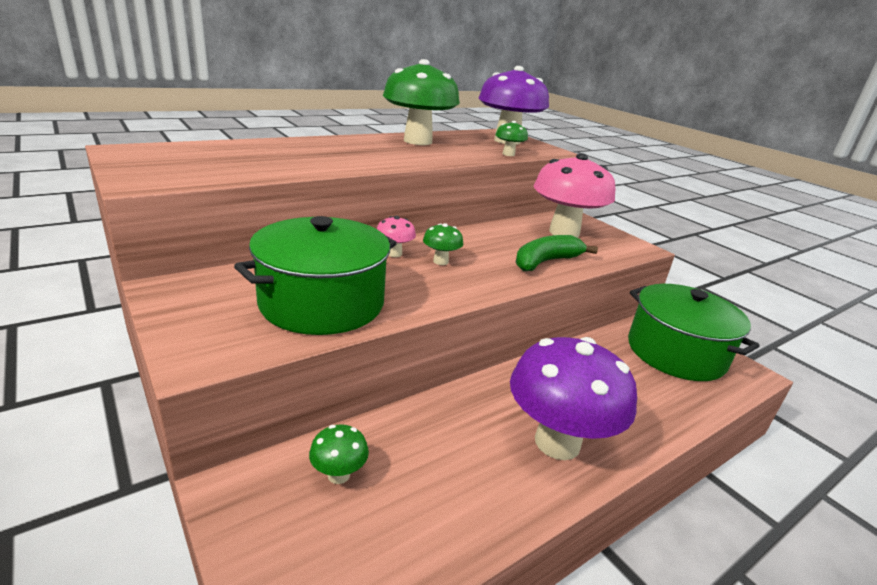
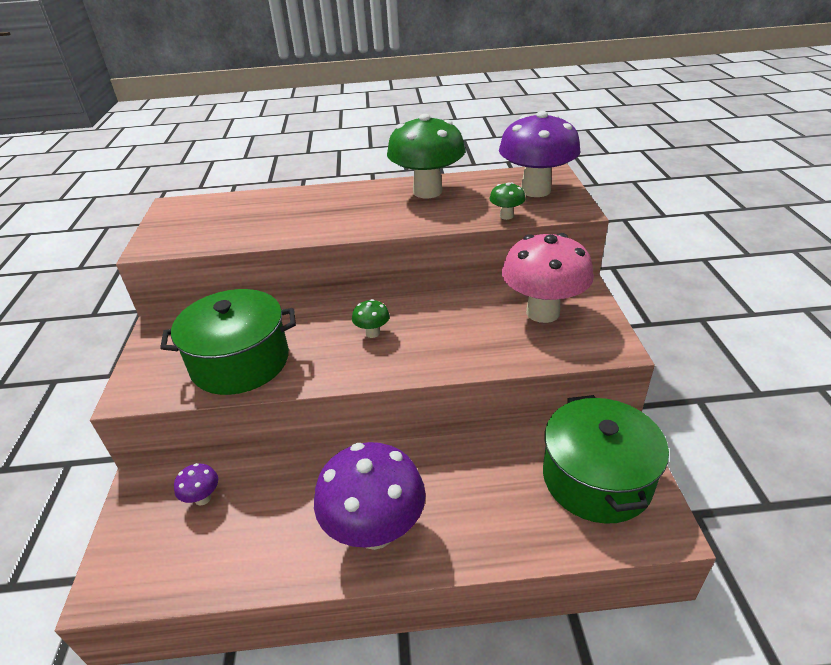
camera: 35 degrees right, 10 degrees up
(338, 475) = (203, 498): green mushroom -> purple mushroom
(394, 254) = (341, 317): pink mushroom -> none
(546, 262) = (475, 350): green banana -> none

